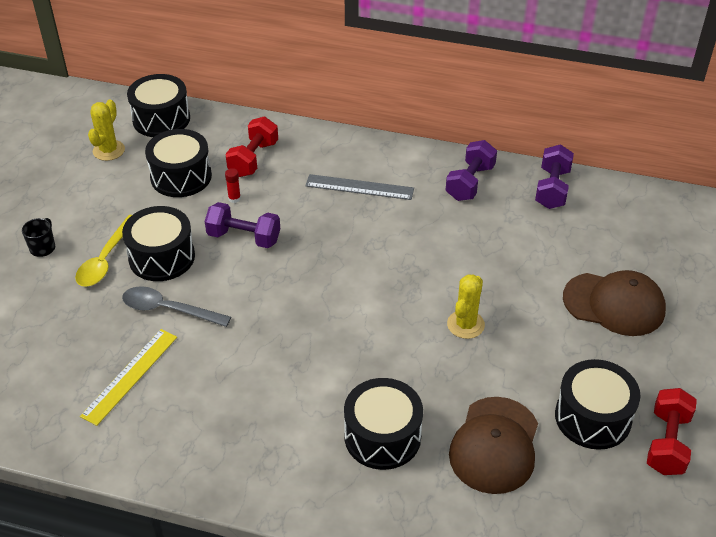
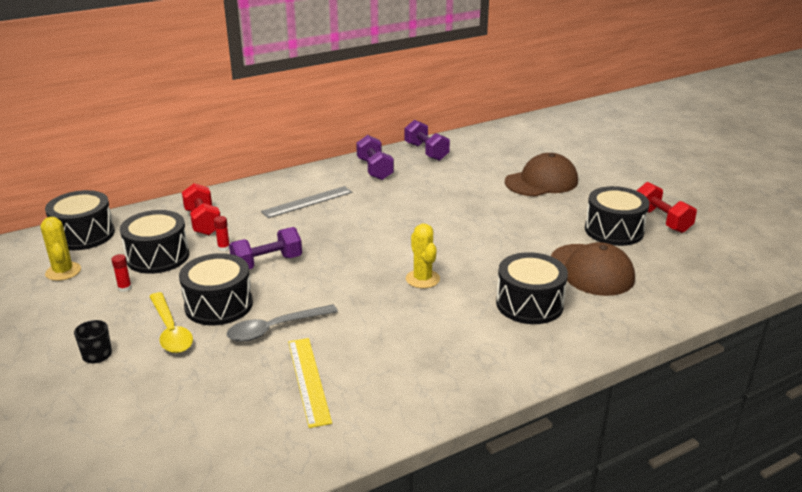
camera: 45 degrees left, 15 degrees down
(125, 195) = (125, 288): none -> red glue stick
(465, 324) = (483, 229): yellow cactus -> yellow cactus (422, 279)

